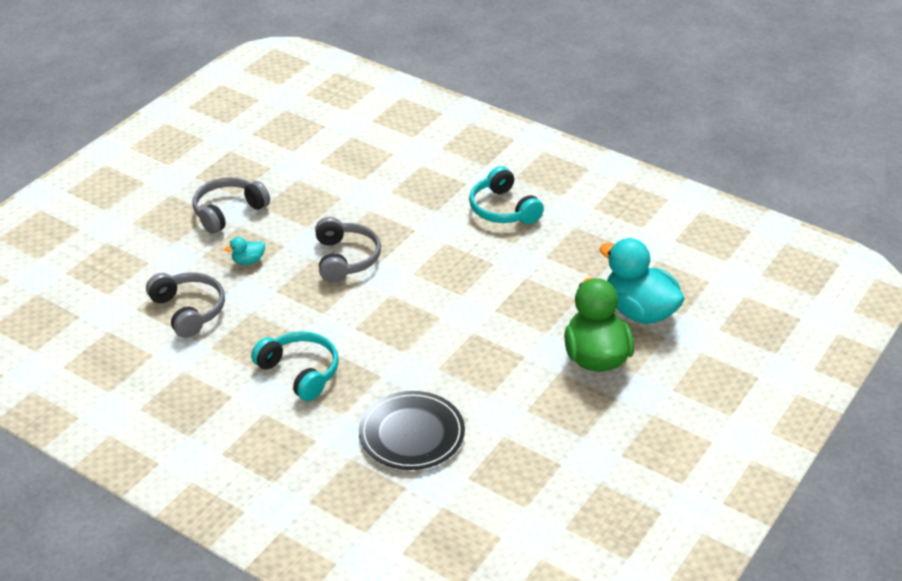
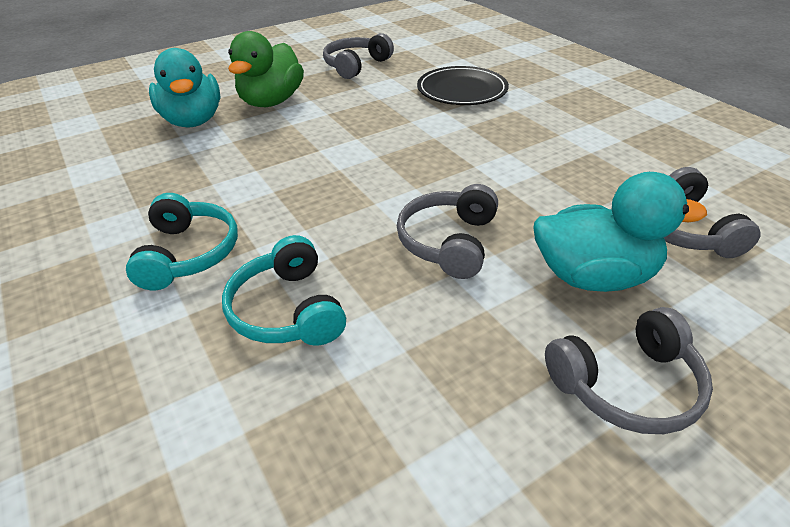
camera: 155 degrees left, 0 degrees up
(248, 261) = (594, 276): turquoise duck -> turquoise duck, size x2.38
(300, 372) = (546, 143): turquoise headphones -> turquoise headphones (287, 310)
(563, 448) = (356, 65): none -> grey headphones

